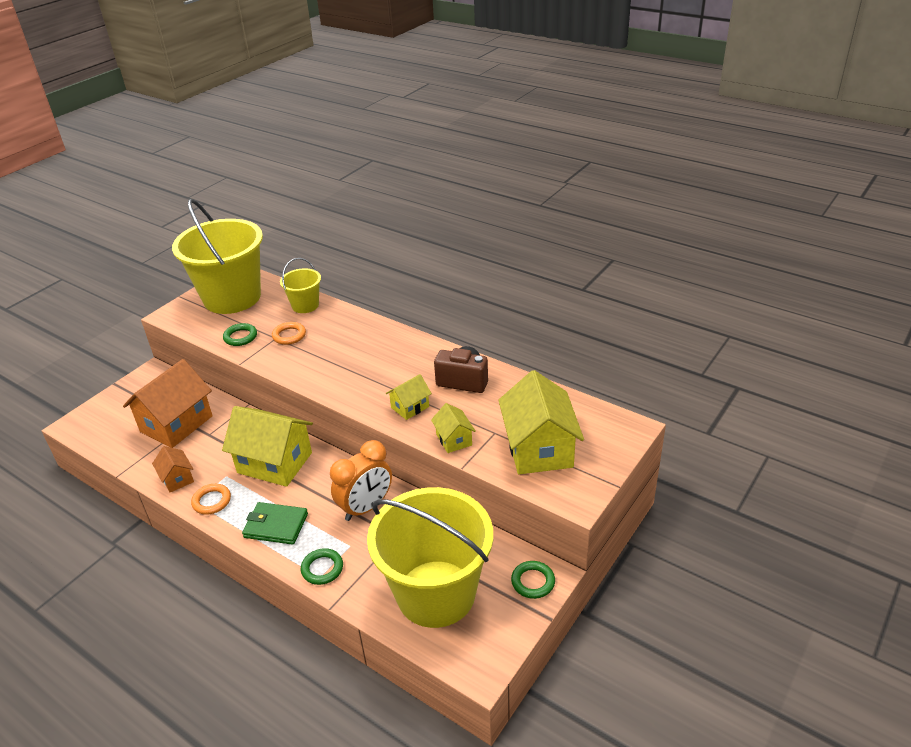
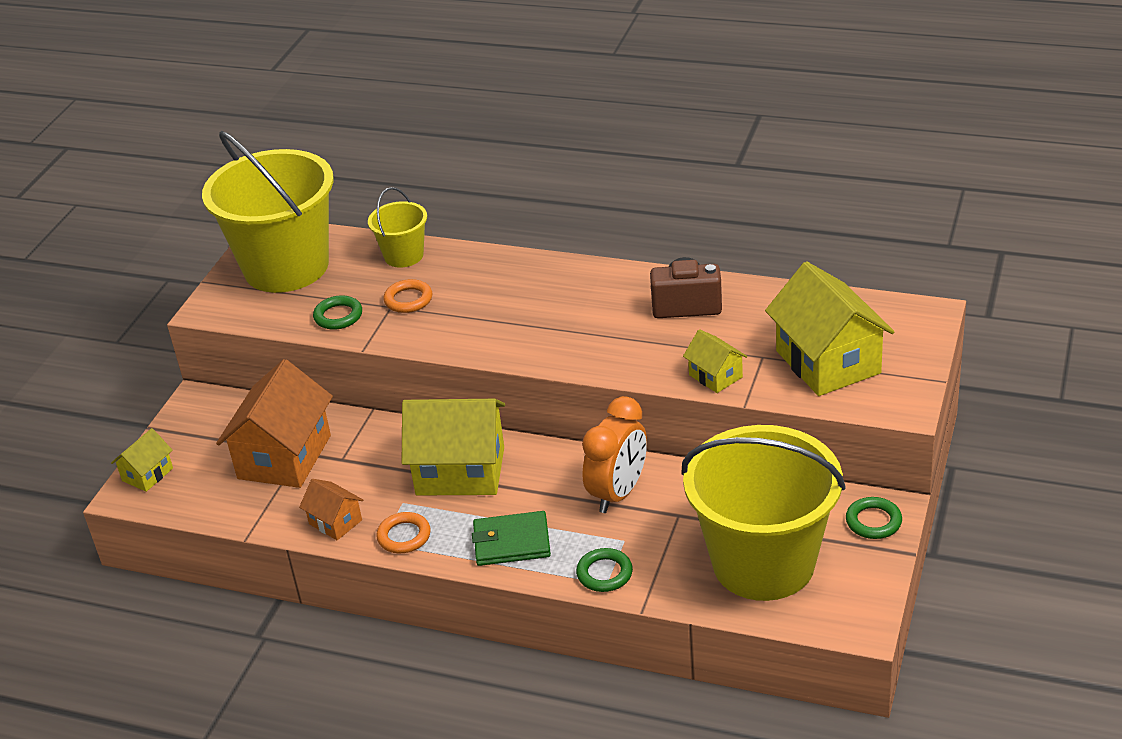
camera: 15 degrees left, 0 degrees up
(410, 407) = (635, 351): yellow house -> yellow house (147, 474)

